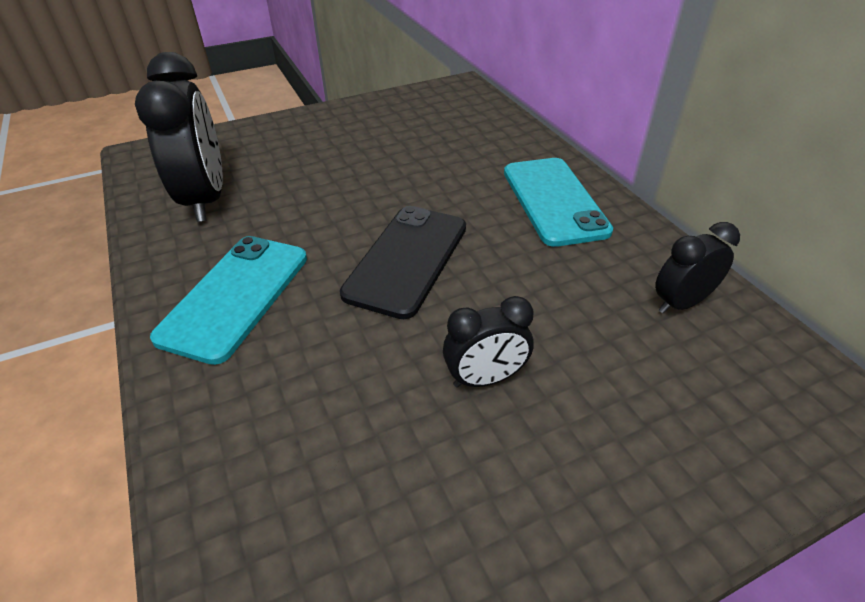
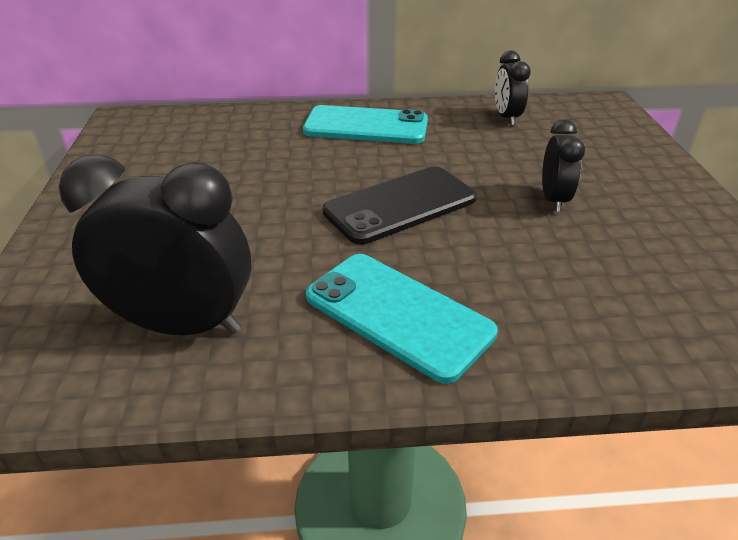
camera: 70 degrees left, 5 degrees down
(407, 260) = (400, 205): black phone -> black phone turned 75 degrees counterclockwise

